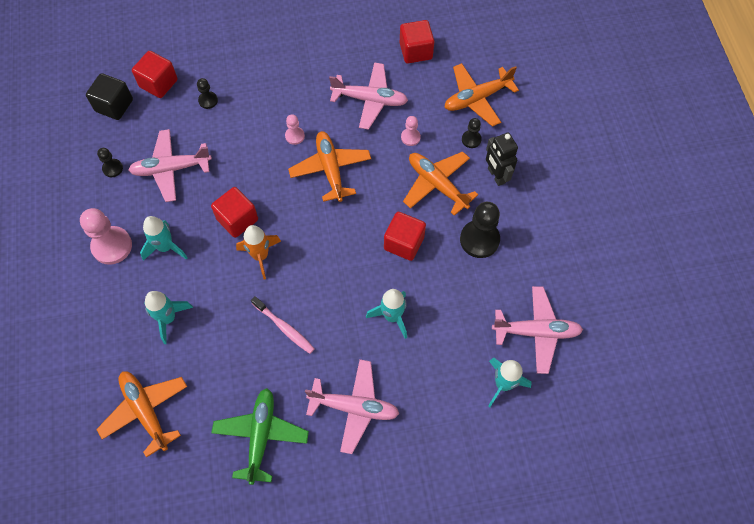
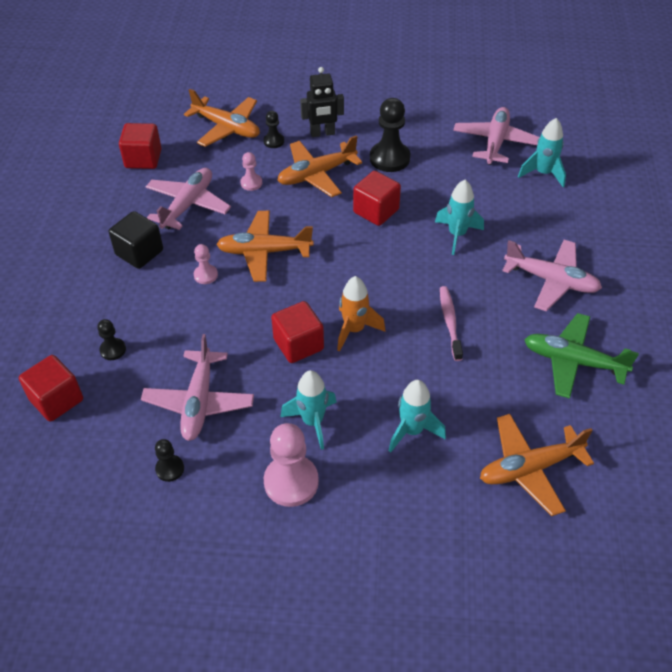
camera: 75 degrees left, 15 degrees down
(114, 105) = (66, 456): black cube -> black cube (139, 252)
(284, 327) = (450, 322): pink toothbrush -> pink toothbrush turned 60 degrees counterclockwise
(354, 407) = (551, 280): pink plane -> pink plane turned 90 degrees clockwise
(477, 98) = (227, 128): orange plane -> orange plane turned 45 degrees counterclockwise

